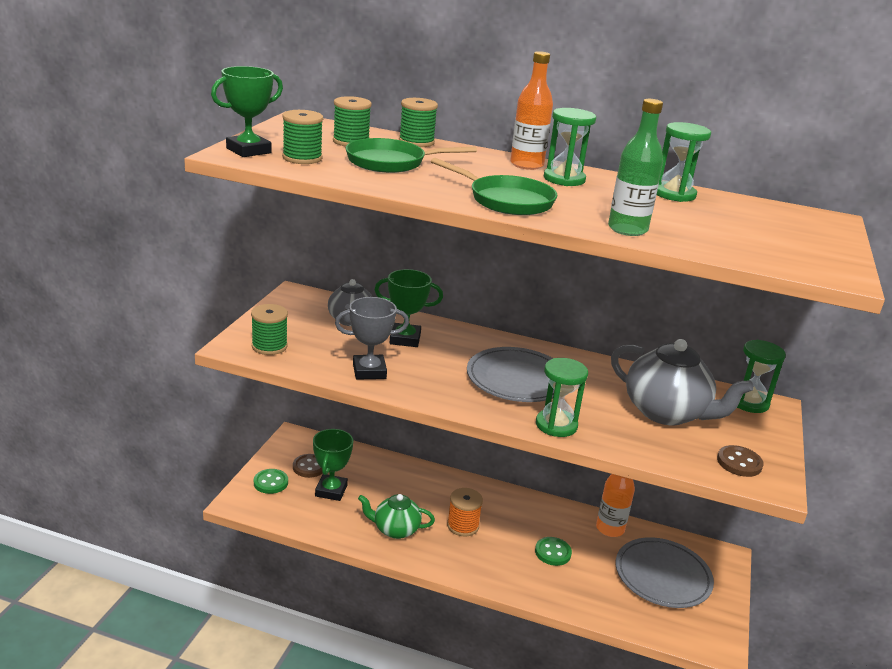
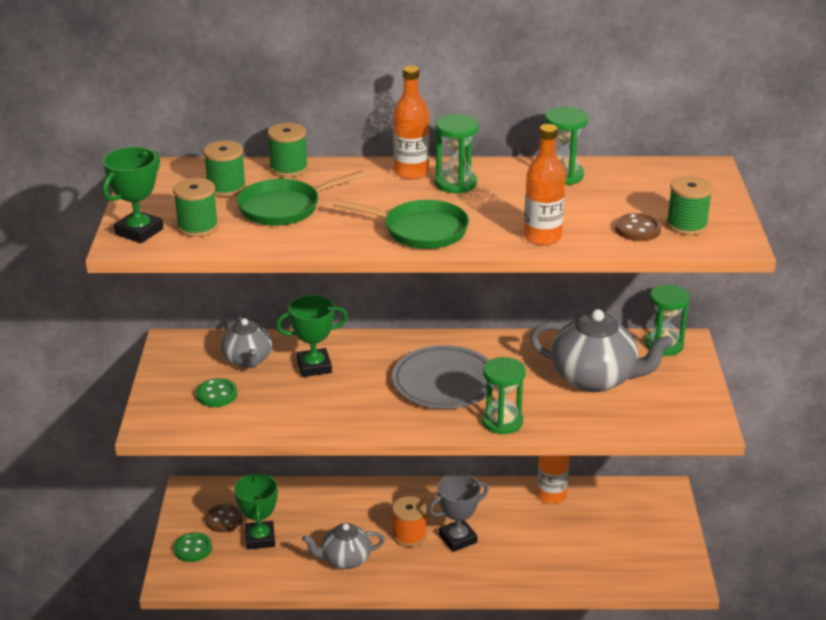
camera: 15 degrees left, 5 degrees up
(269, 346) = (185, 415): green spool -> green spool (686, 225)
(369, 371) = (300, 414): grey trophy -> grey trophy (458, 539)
(395, 529) = (345, 559): green teapot -> grey teapot
(553, 552) = (506, 536): green button -> green button (216, 394)
(627, 229) = (542, 237): green bottle -> orange bottle
(662, 576) = (616, 528): grey plate -> none
(739, 463) = (675, 413): brown button -> brown button (637, 229)

